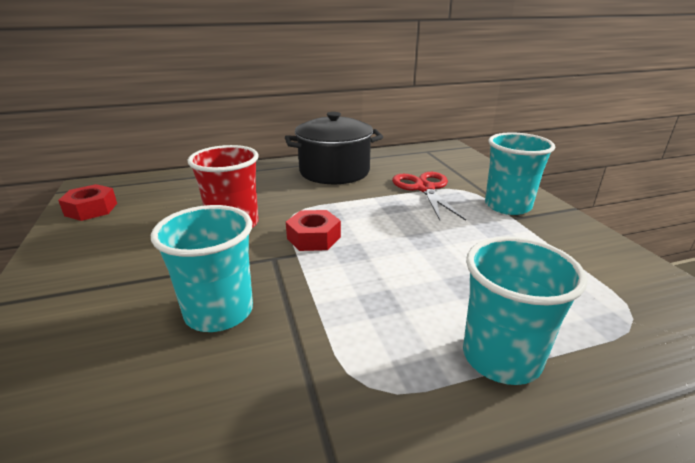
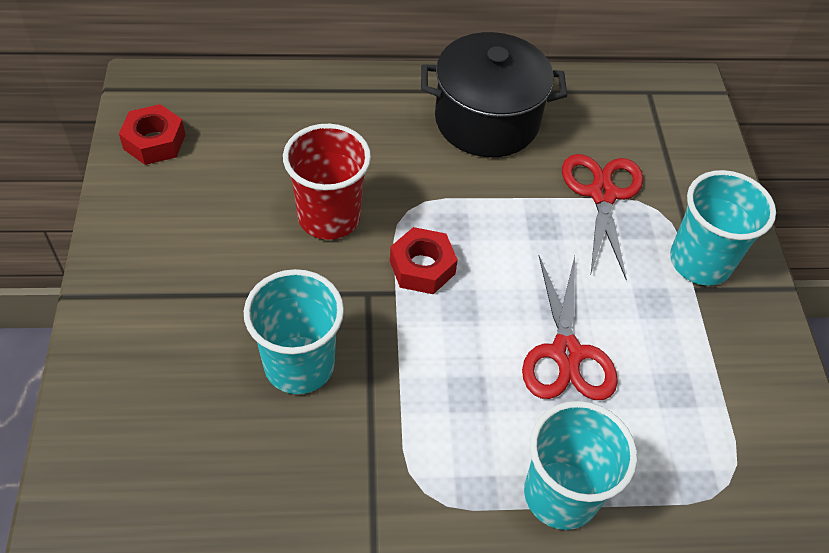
camera: 10 degrees right, 25 degrees up
(447, 264) = (566, 353): none -> red scissors

